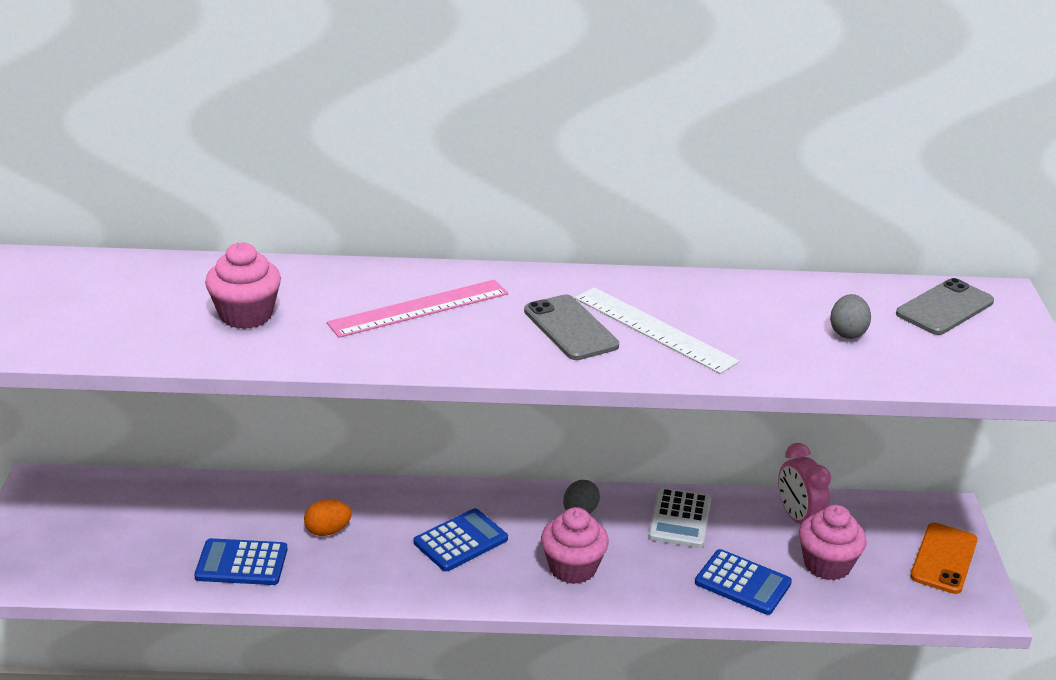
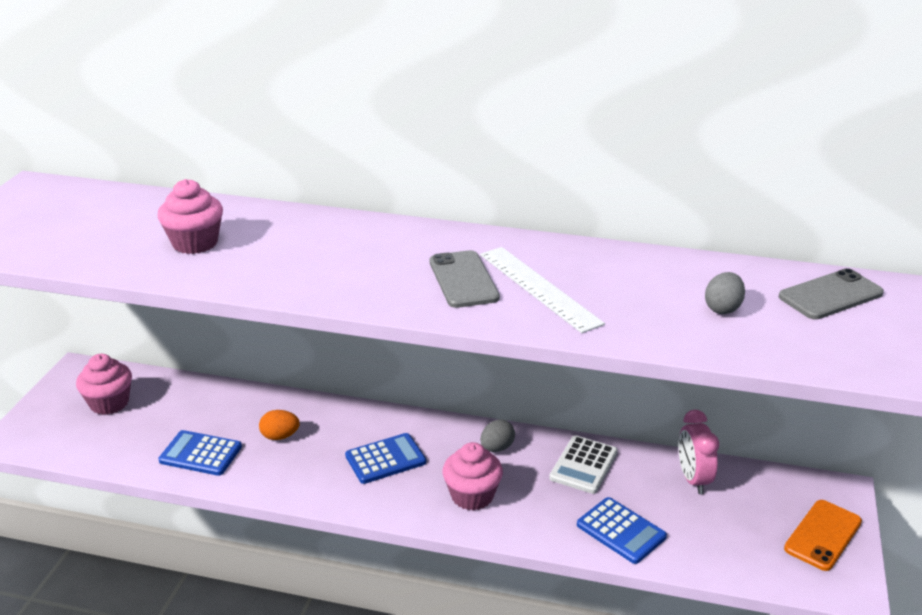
camera: 15 degrees right, 0 degrees up
(419, 308) = (340, 251): pink ruler -> none
(827, 565) = (706, 525): pink cupcake -> pink cupcake (109, 403)

